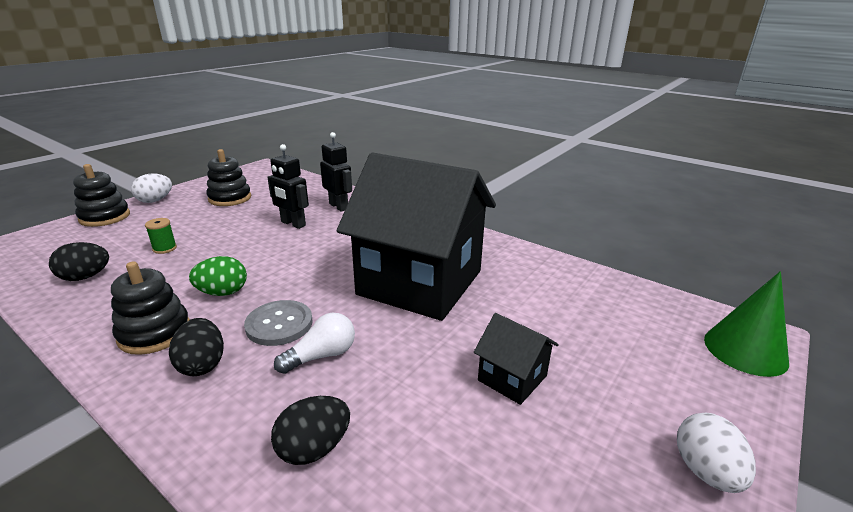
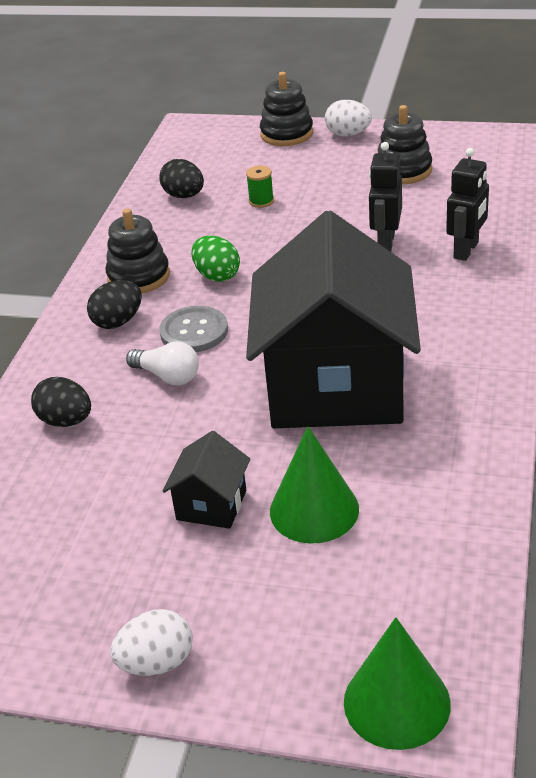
camera: 70 degrees right, 10 degrees up
(545, 329) = (314, 510): none -> green cone

